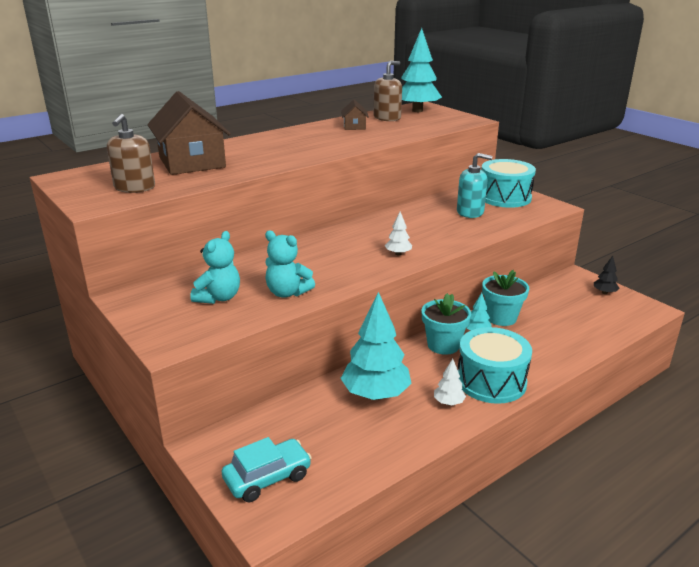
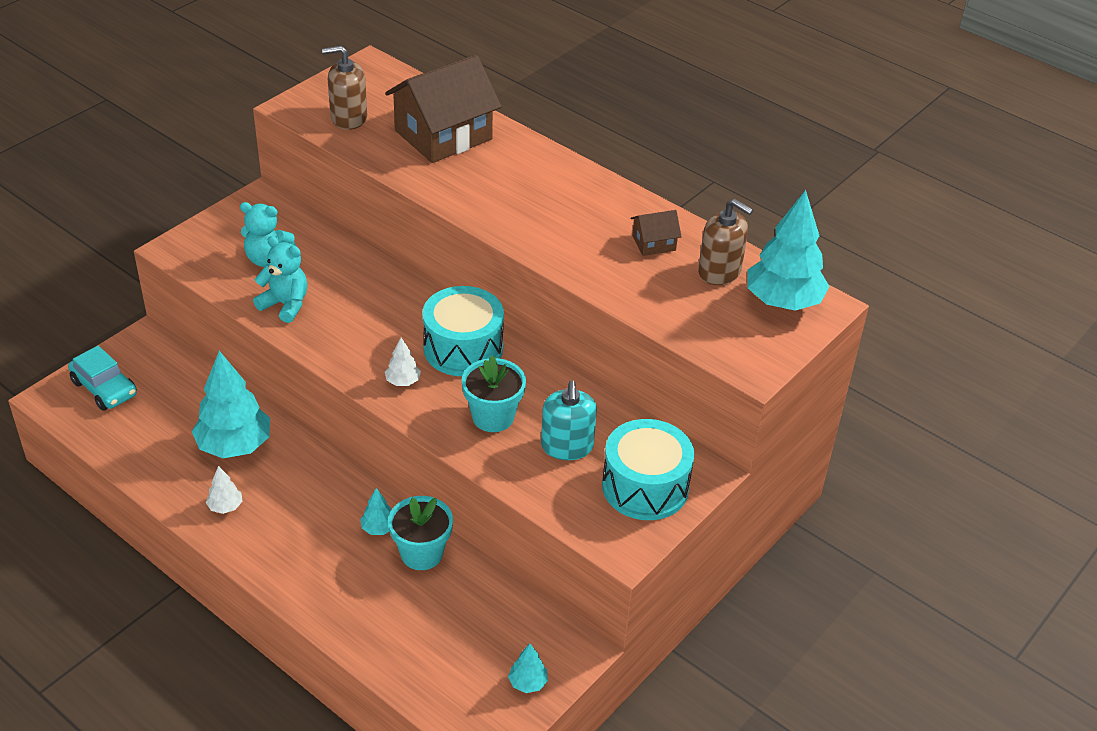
camera: 75 degrees right, 15 degrees up
(287, 293) = (285, 305): turquoise teddy bear -> turquoise teddy bear turned 105 degrees clockwise
(443, 345) = (342, 496): turquoise flower pot -> turquoise flower pot (493, 417)
(491, 381) = (270, 543): turquoise drum -> turquoise drum (463, 348)
(604, 292) = (527, 682): black tree -> turquoise tree

